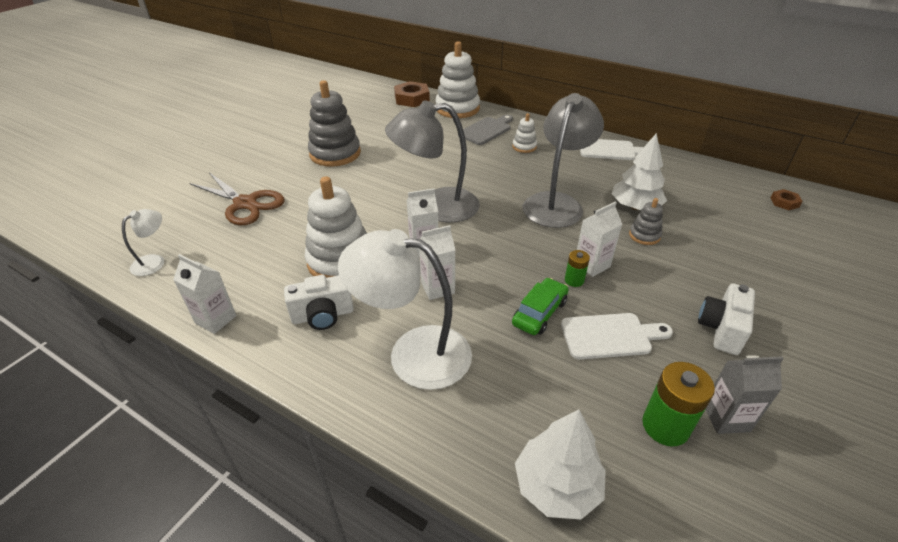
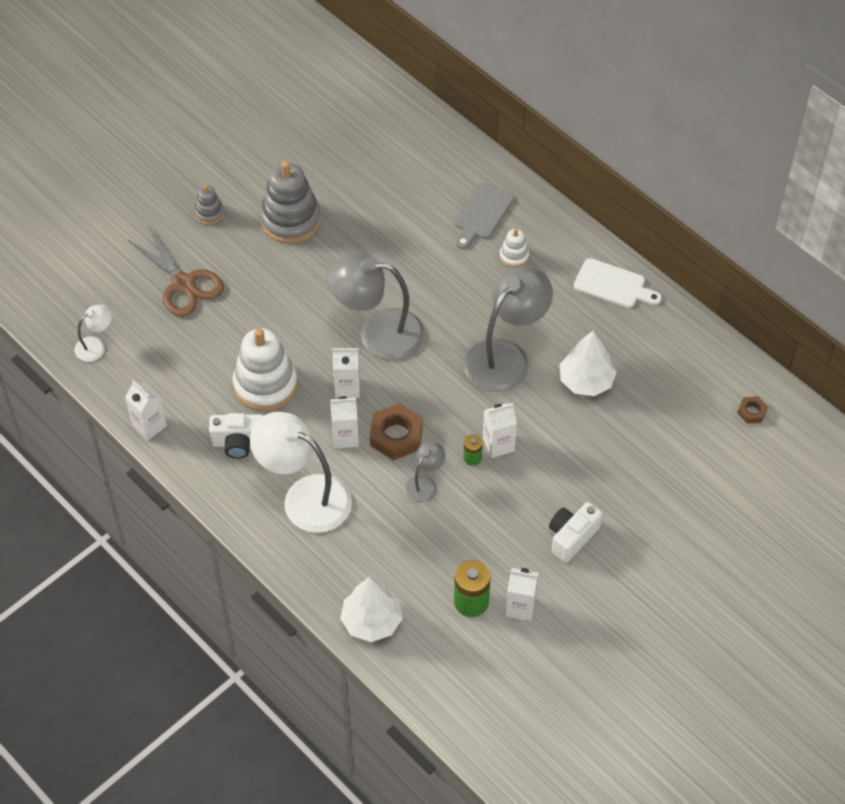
camera: 15 degrees right, 15 degrees up
(412, 99) = (411, 125): brown nut -> brown nut (396, 435)
(457, 108) = (463, 160): white stacking toy -> none
(486, 130) = (482, 214): grey cutting board -> grey cutting board turned 150 degrees clockwise
(539, 312) = (424, 484): green car -> grey lamp
(610, 336) = (473, 520): white cutting board -> none
(644, 235) = (571, 421): grey stacking toy -> grey stacking toy (209, 213)
(726, 418) = (520, 607): grey carton -> white carton

